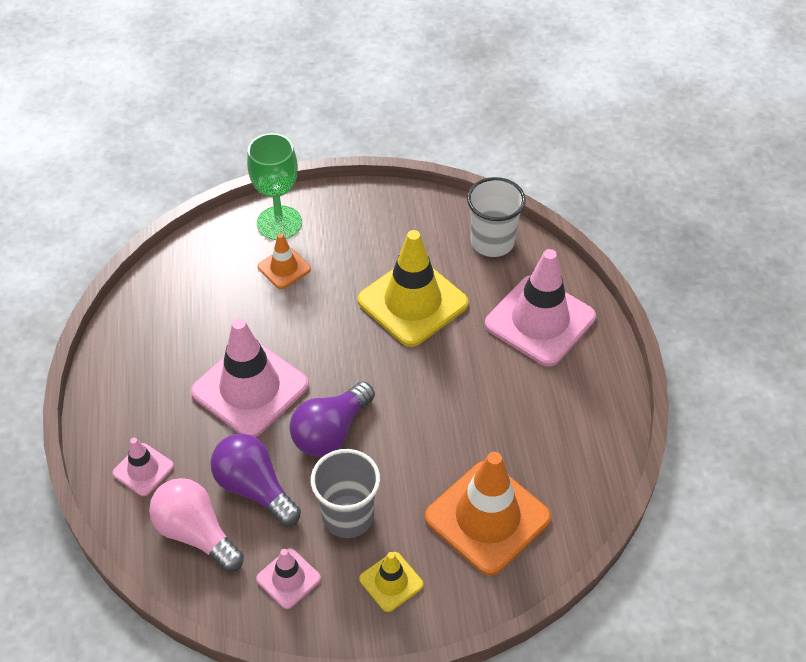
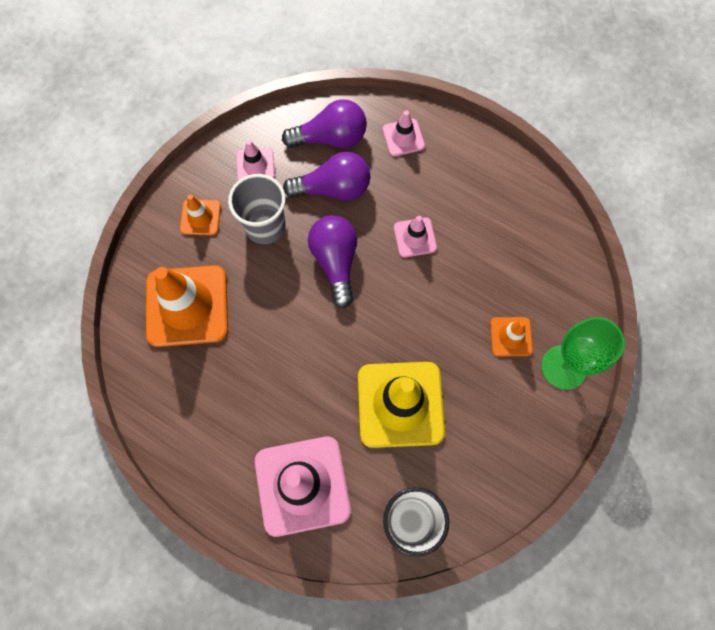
camera: 130 degrees right, 20 degrees up
(196, 533) = (331, 138): pink light bulb -> purple light bulb
(250, 388) = (415, 237): pink traffic cone -> pink traffic cone, size x0.49
(391, 582) = (200, 217): yellow traffic cone -> orange traffic cone

